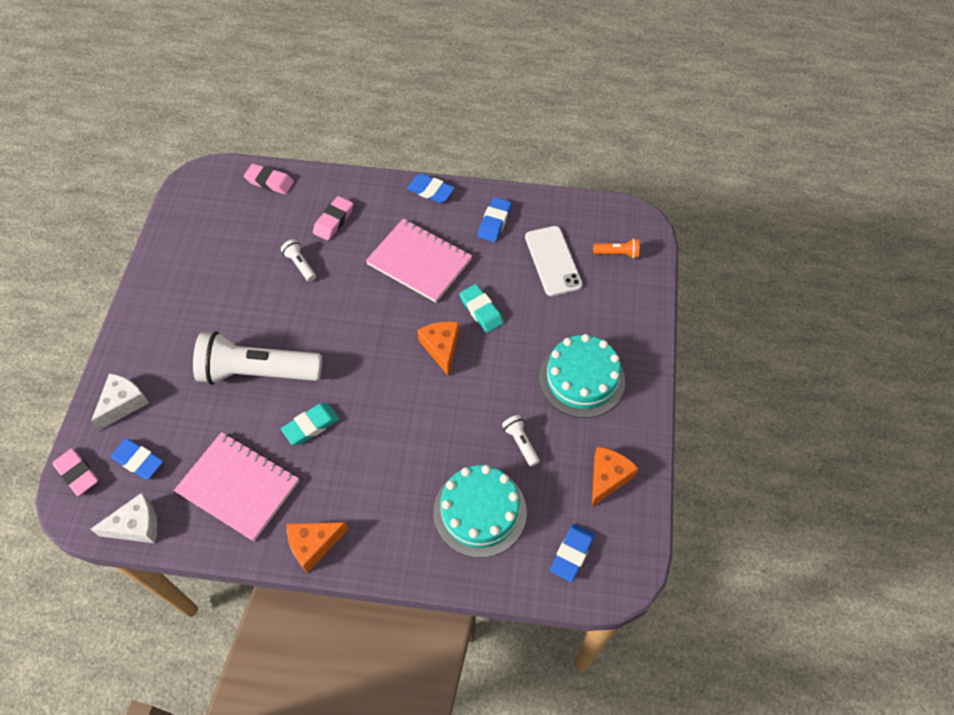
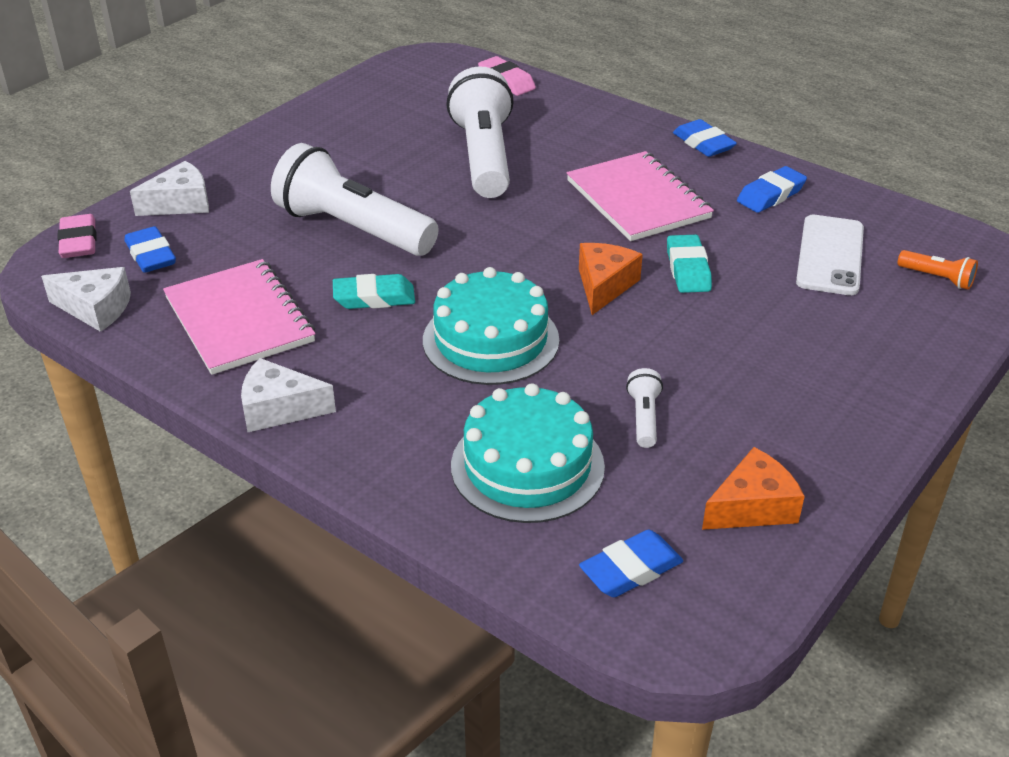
camera: 30 degrees right, 20 degrees down
(300, 265) = (483, 157): white flashlight -> white flashlight, size x2.42
(313, 545) = (279, 409): orange cheese -> white cheese
(333, 221) = (556, 133): pink eraser -> none
(581, 379) = (787, 386): turquoise cake -> turquoise cake (490, 340)

